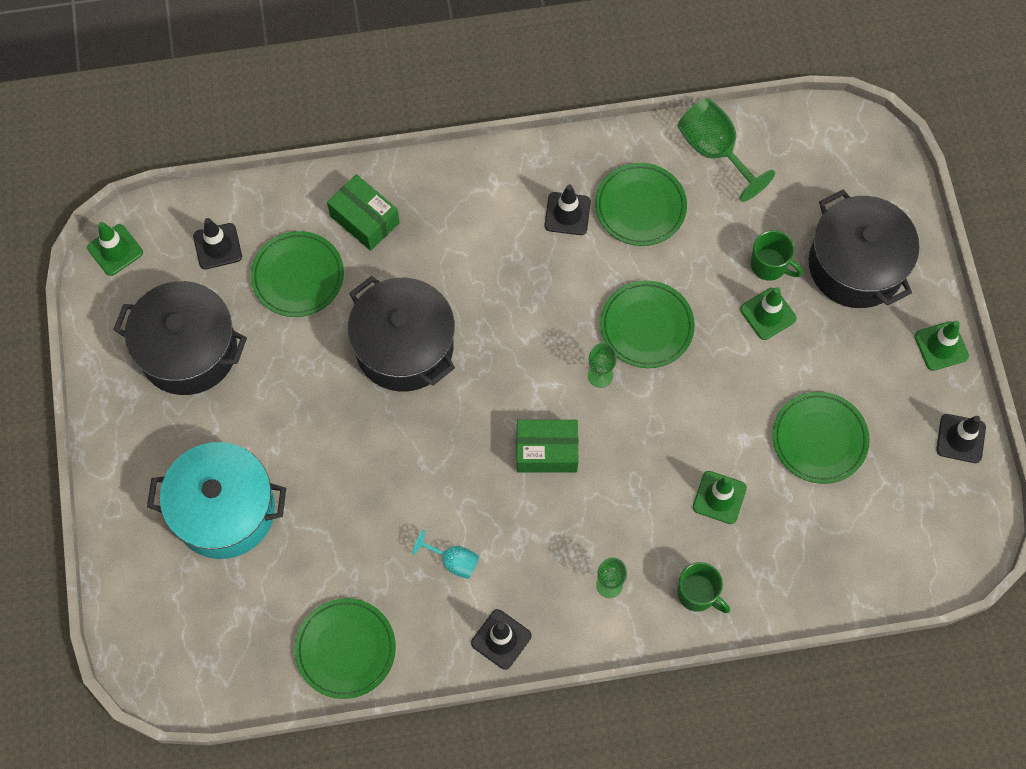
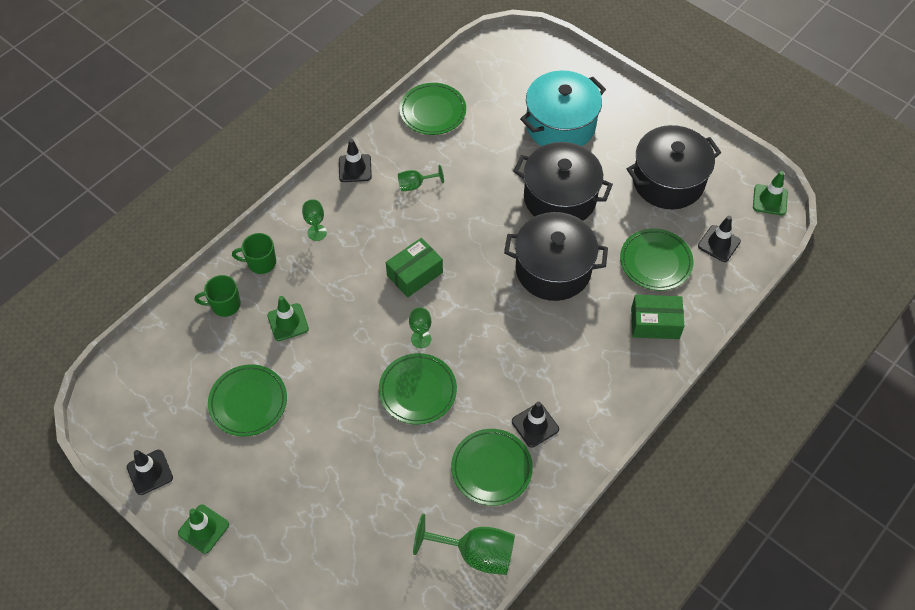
camera: 140 degrees right, 10 degrees down
(453, 561) = (415, 185): turquoise goblet -> green goblet
(768, 314) = (343, 459): green traffic cone -> none
(769, 265) = (368, 495): green mug -> green mug (225, 305)
(856, 265) = (306, 543): black pot -> black pot (559, 198)

